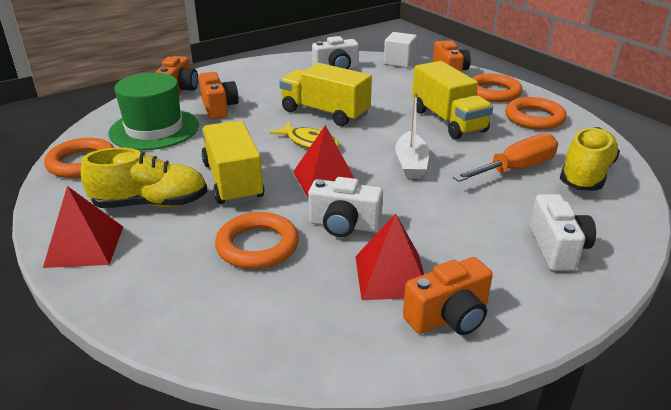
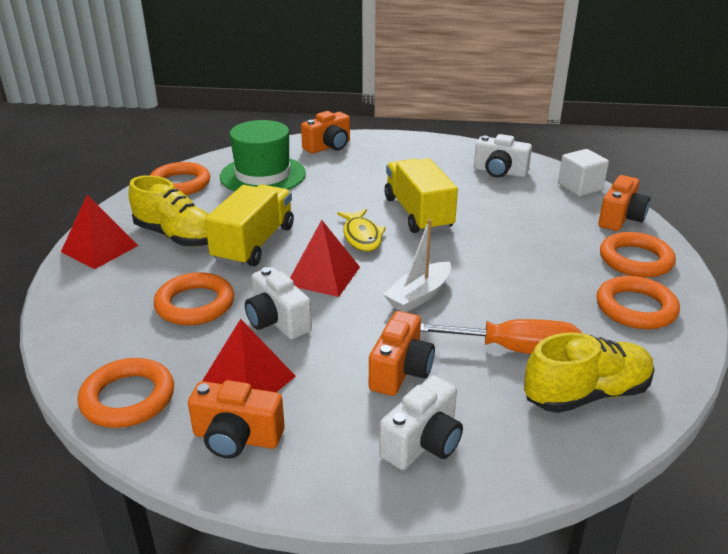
camera: 40 degrees right, 0 degrees up
(218, 108) = (336, 174): orange camera -> orange camera (400, 371)
(320, 343) = (128, 398): none -> orange ring
(448, 121) = (528, 270): yellow truck -> none

